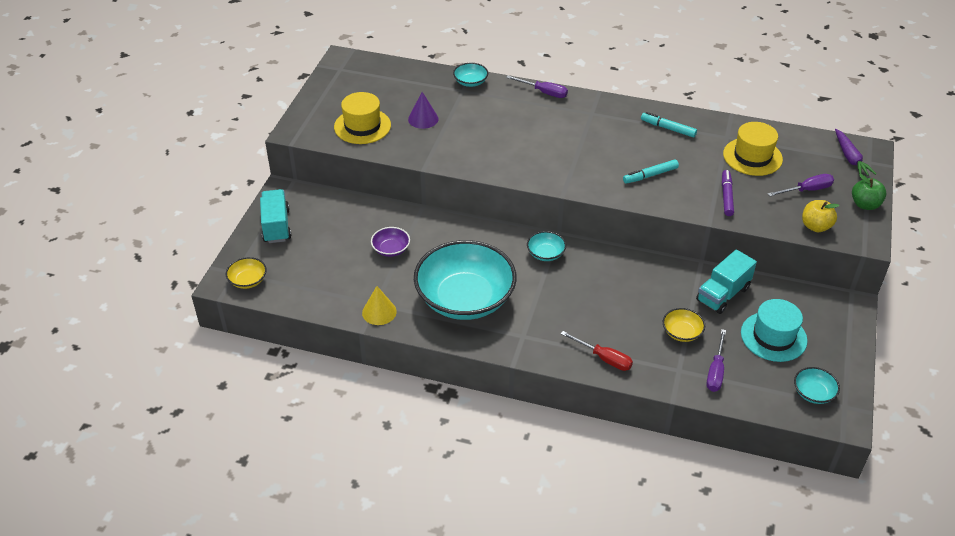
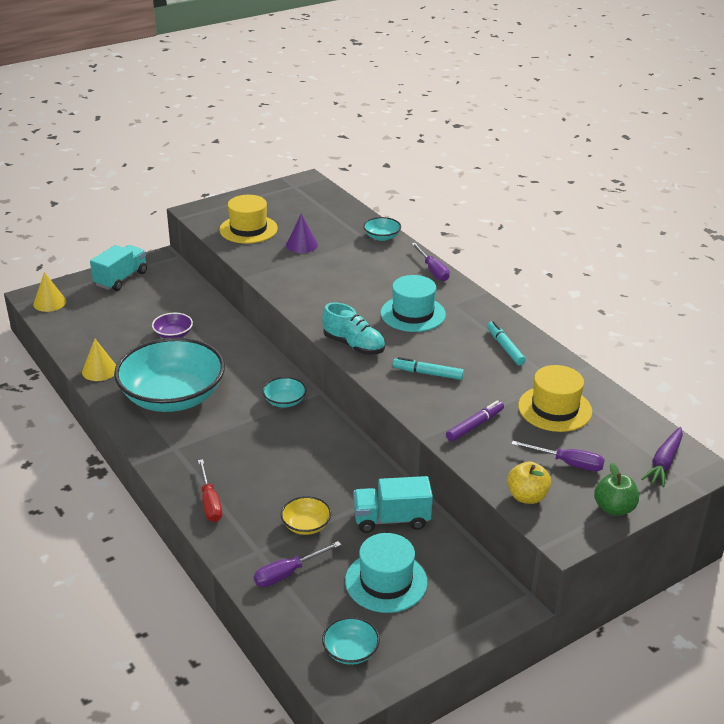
camera: 40 degrees right, 10 degrees down
(248, 280) = (49, 302): yellow bowl -> yellow cone
(576, 181) = (354, 345): none -> turquoise shoe
(579, 135) = (413, 314): none -> turquoise hat

